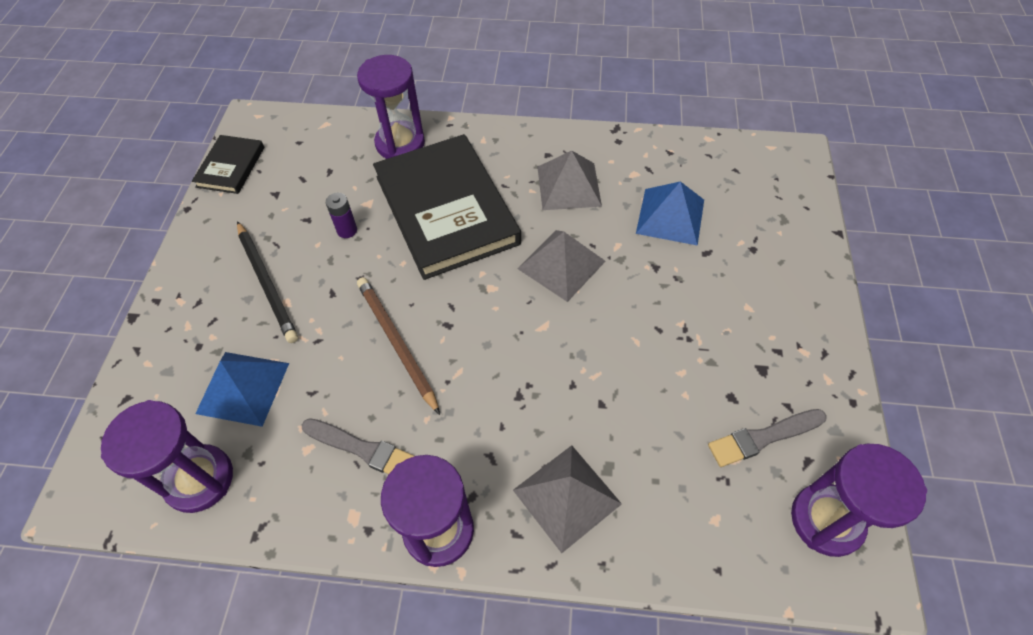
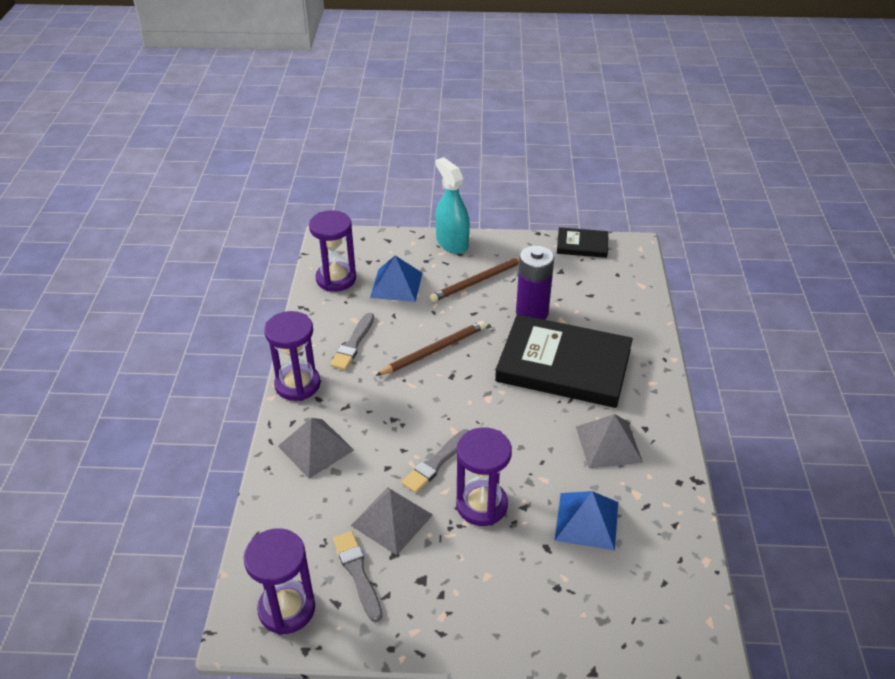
camera: 85 degrees right, 15 degrees down
(169, 310) = (452, 243): none -> turquoise spray bottle
(267, 283) = (478, 281): black pencil -> brown pencil
(347, 230) = (532, 313): purple battery -> purple battery, size x2.08
(400, 143) = (631, 331): purple hourglass -> purple hourglass (481, 505)
(446, 210) = (563, 365): black book -> black book turned 45 degrees clockwise
(561, 265) = (517, 441): grey pyramid -> grey pyramid (391, 520)
(594, 348) = (436, 463): none -> grey brush

